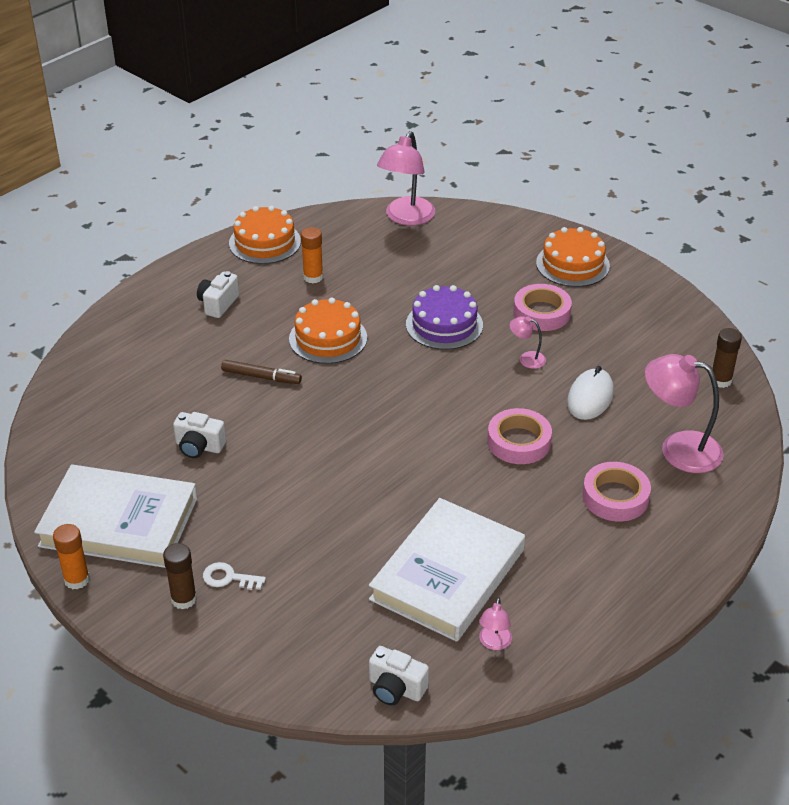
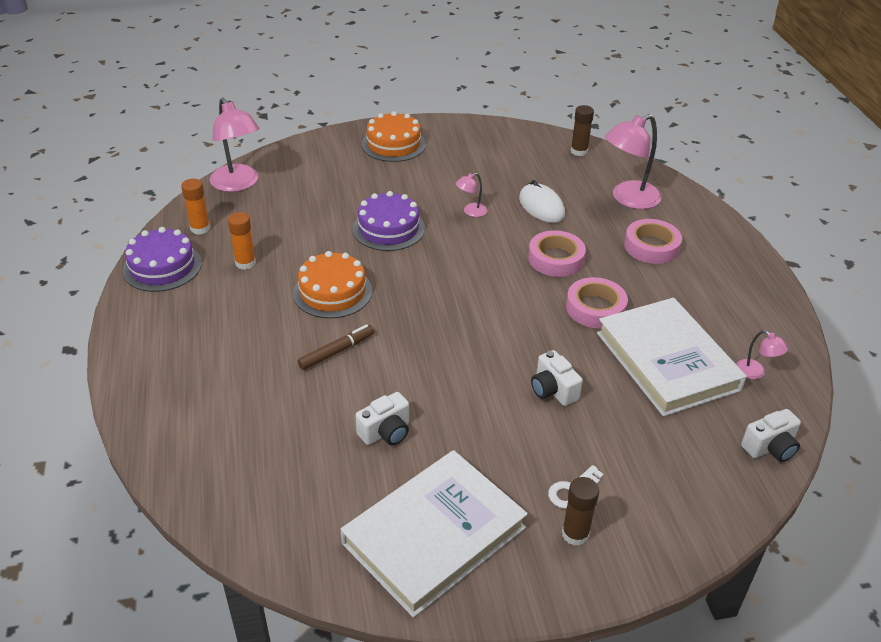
camera: 55 degrees left, 0 degrees up
(77, 579) = (486, 605): orange glue stick -> orange glue stick (200, 228)
(218, 304) = (208, 332): white camera -> white camera (553, 390)
(265, 242) = (162, 267): orange cake -> purple cake
(541, 313) = (429, 181): pink tape -> pink tape (595, 308)

